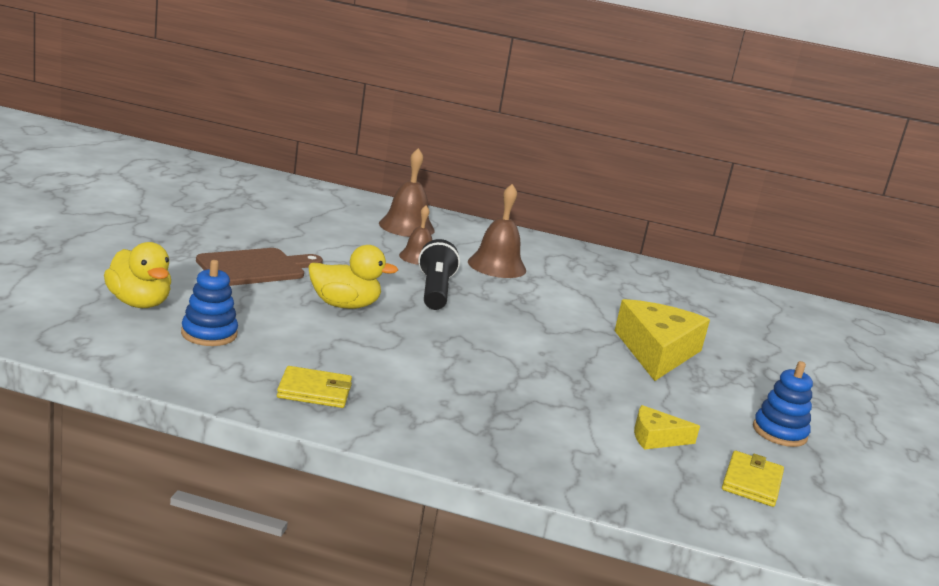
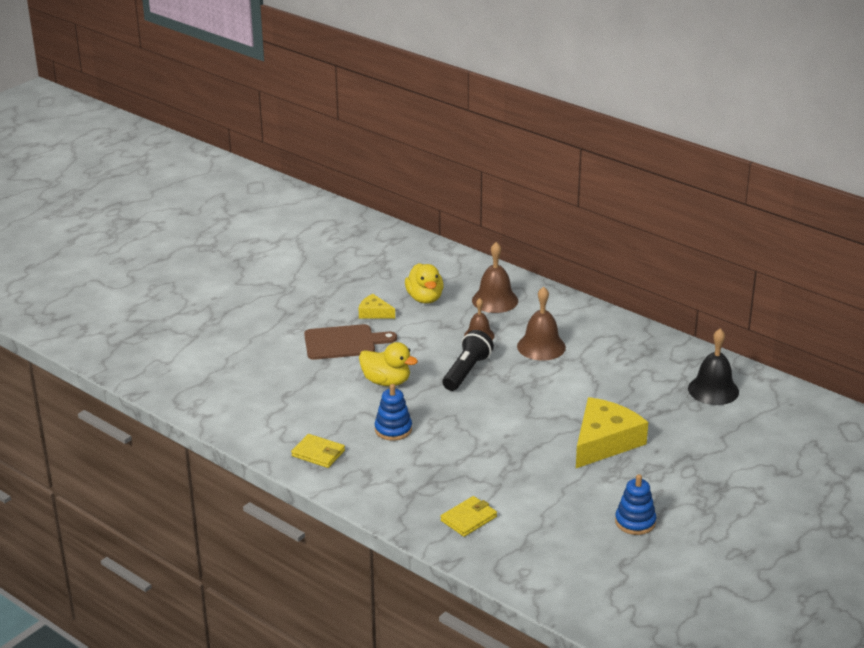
camera: 30 degrees right, 10 degrees up
(139, 303) = (247, 372): yellow duck -> yellow duck (425, 298)
(209, 334) = (278, 402): blue stacking toy -> blue stacking toy (393, 429)
(656, 438) = (530, 514): yellow cheese -> yellow cheese (374, 313)
(709, 297) = (713, 390): none -> black bell
(752, 482) = (568, 556): yellow wallet -> yellow wallet (468, 519)

